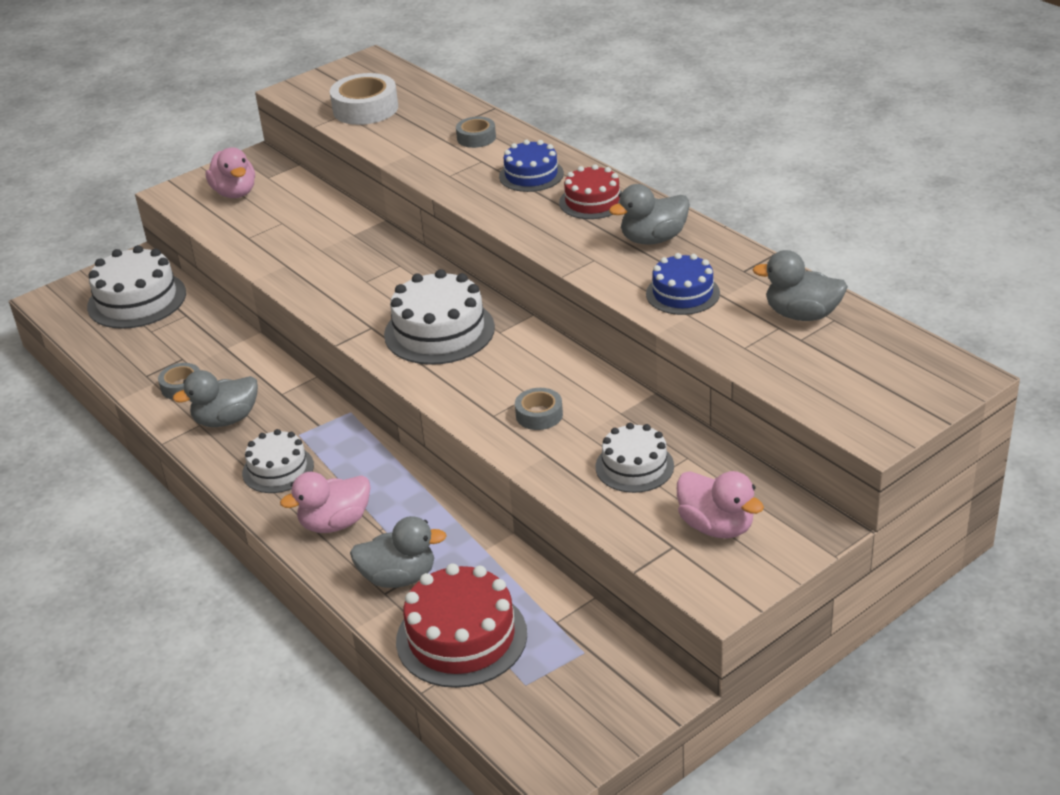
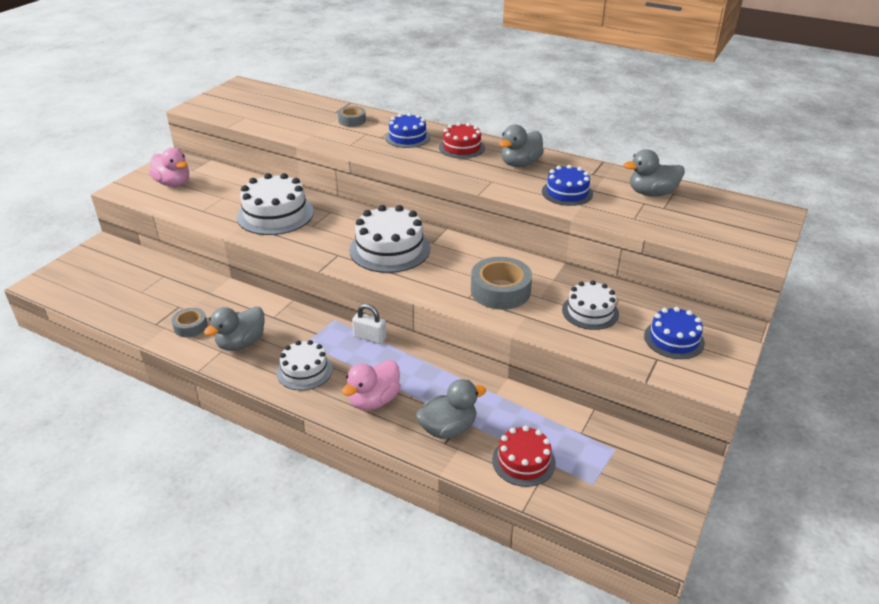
camera: 25 degrees left, 0 degrees up
(137, 300) = (117, 272): white cake -> white cake (275, 214)
(365, 109) = (258, 112): white tape -> none
(378, 444) = (370, 337): none -> white padlock
(461, 637) = (523, 461): red cake -> red cake, size x0.62
(539, 415) = (500, 291): grey tape -> grey tape, size x1.75
(716, 526) = (674, 339): pink duck -> blue cake

